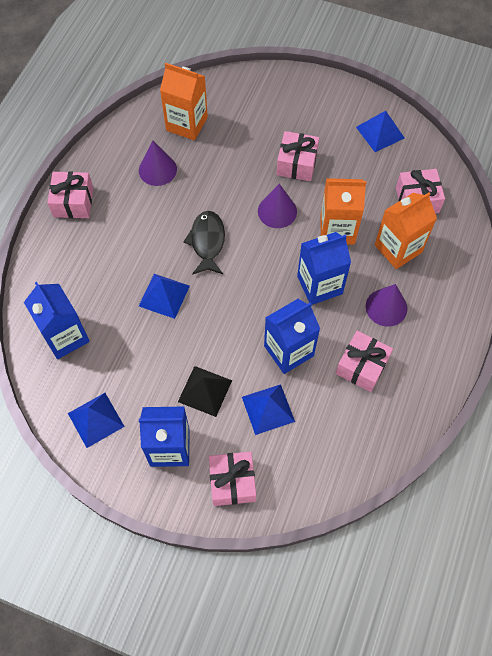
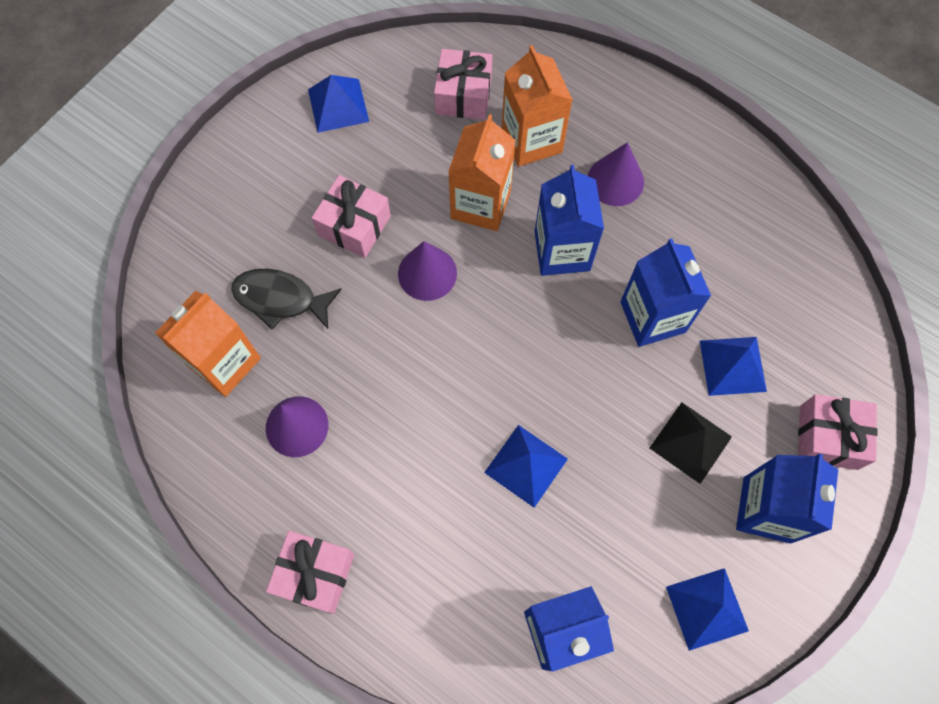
camera: 75 degrees left, 5 degrees up
(207, 242) = (451, 382): black fish -> black fish (280, 299)
(361, 366) = (693, 234): pink gift -> none

